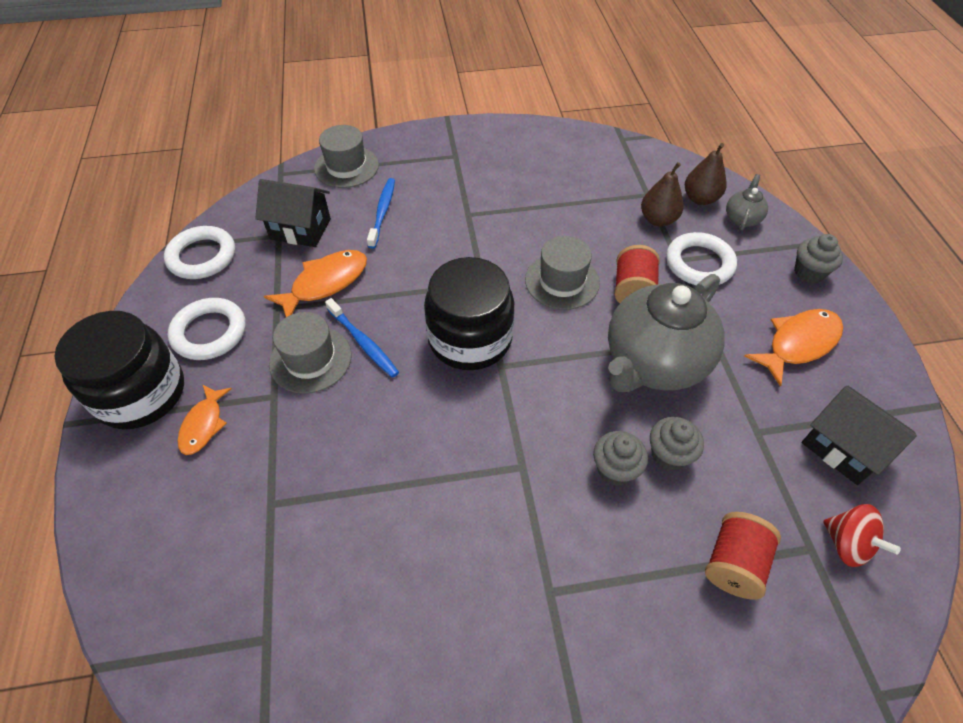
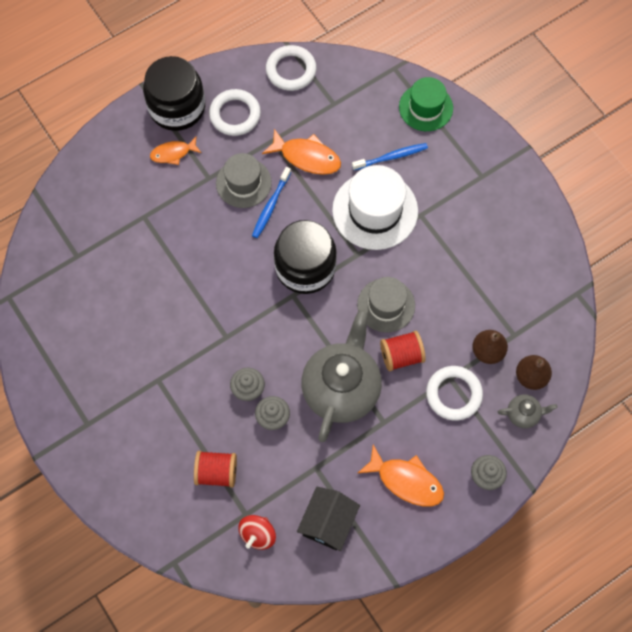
camera: 65 degrees right, 15 degrees up
(300, 229) = (346, 114): black house -> none
(346, 167) = (426, 107): grey hat -> green hat
(438, 248) = (375, 210): none -> white hat
(653, 363) = (341, 388): grey teapot -> grey teapot turned 90 degrees clockwise

